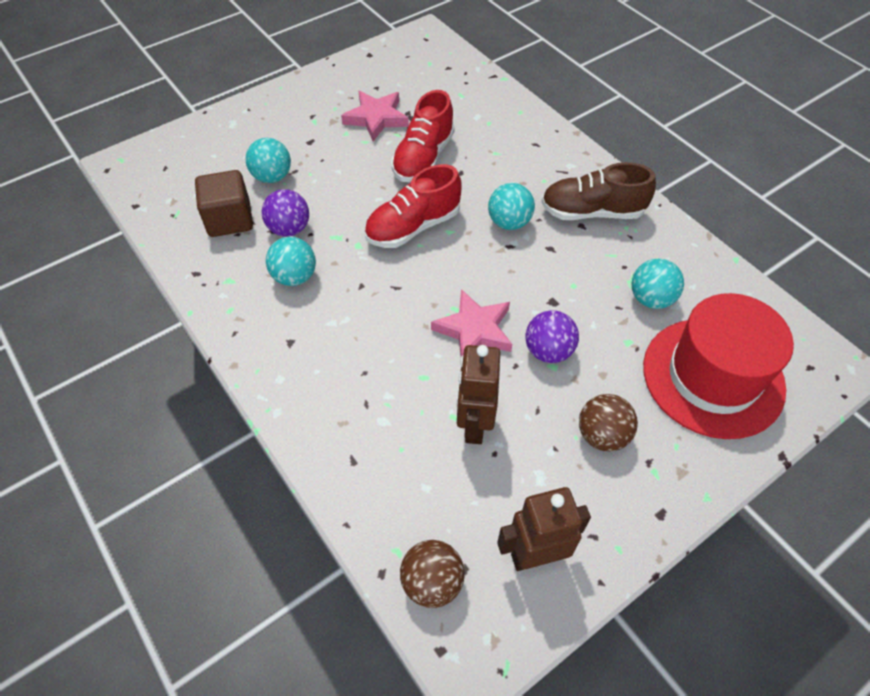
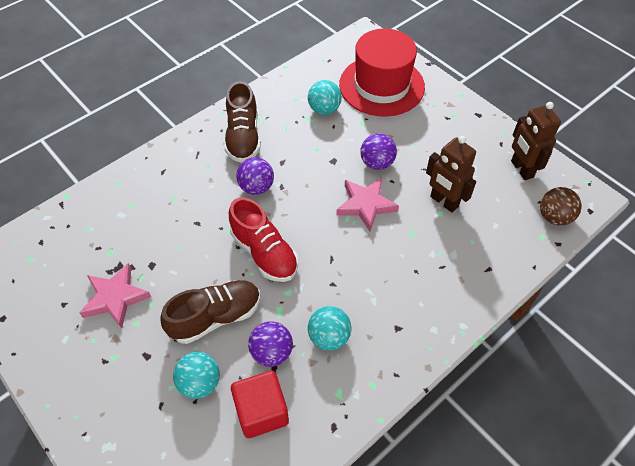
camera: 95 degrees left, 0 degrees up
(229, 219) = (261, 411): brown cube -> red cube
(339, 187) = (216, 317): none -> brown shoe
(423, 158) = (177, 252): red shoe -> none
(474, 425) = (444, 202): brown robot -> brown robot turned 45 degrees clockwise
(509, 222) = (256, 187): turquoise ball -> purple ball
(602, 435) = (435, 137): brown ball -> none

